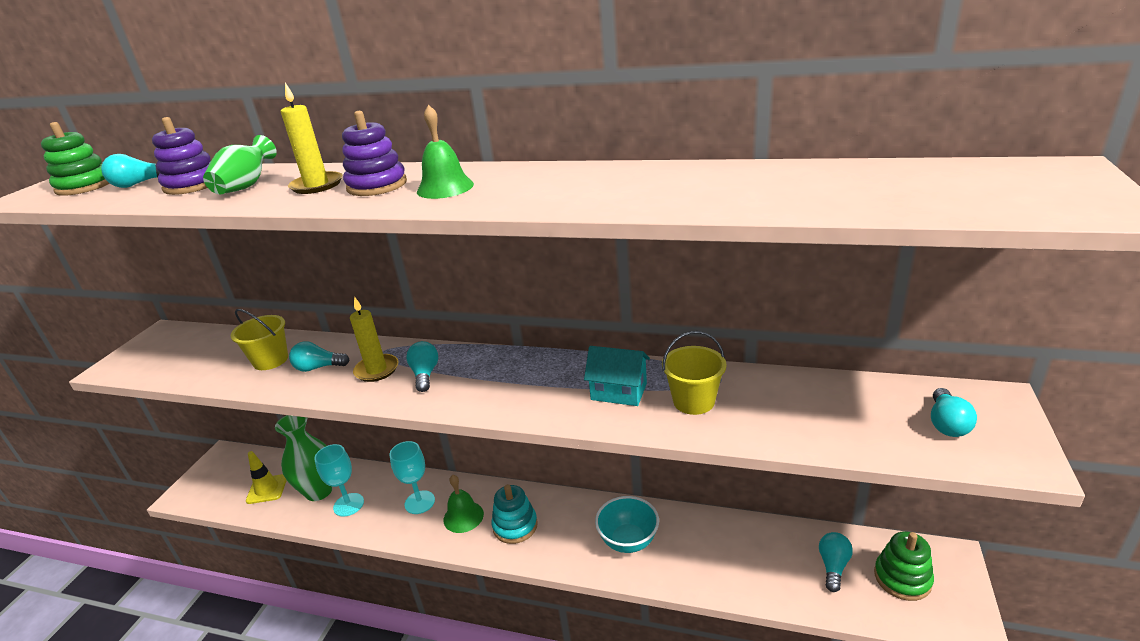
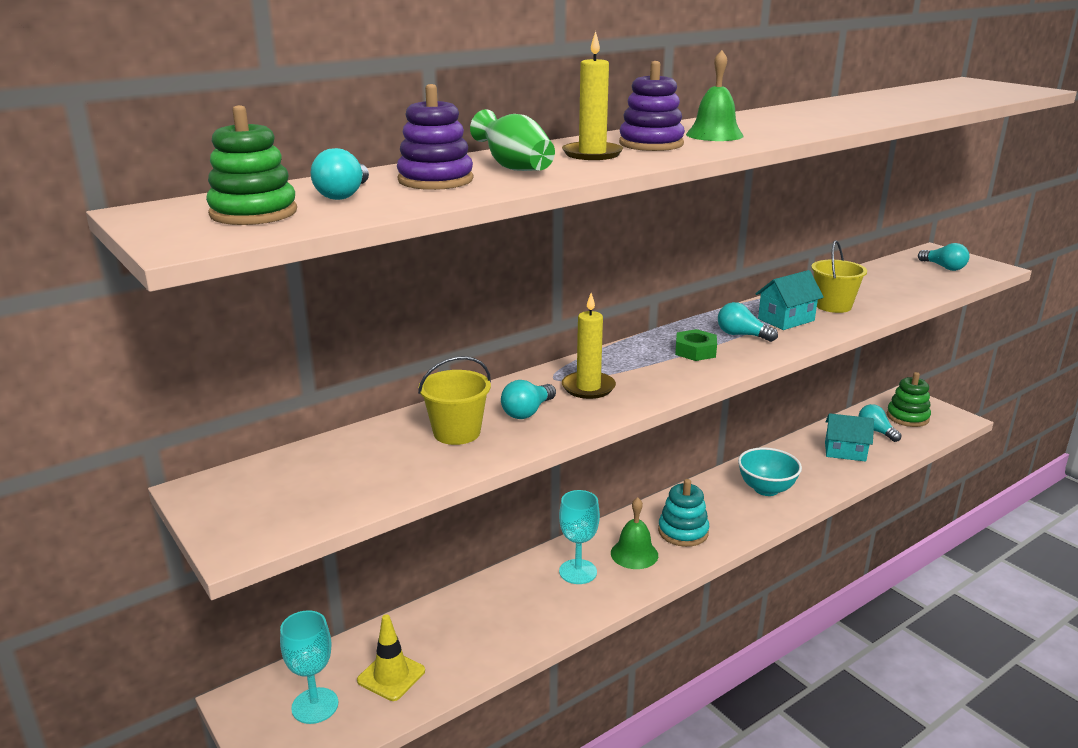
camera: 55 degrees left, 5 degrees down
(319, 491) = (459, 634): green vase -> none
(348, 504) = (515, 619): turquoise goblet -> turquoise goblet (315, 705)
(425, 374) = (637, 371): turquoise light bulb -> turquoise light bulb (742, 335)
(491, 380) = (695, 351): none -> green nut
(759, 562) = (845, 451): none -> turquoise house

